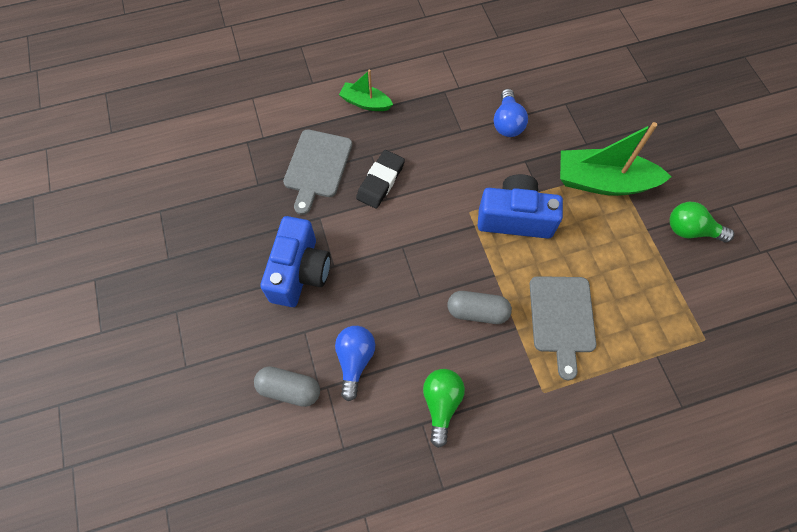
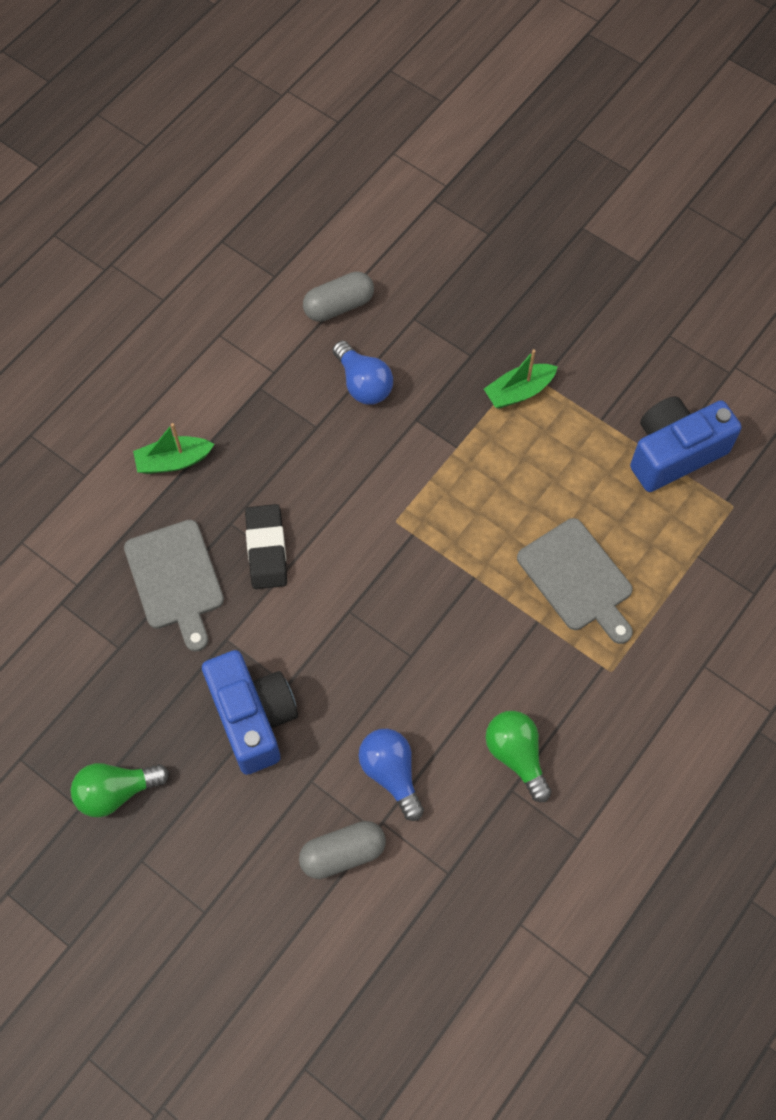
camera: 35 degrees left, 0 degrees up
(477, 312) = (484, 631): grey capsule -> grey capsule (339, 306)
(515, 218) = (451, 496): blue camera -> blue camera (674, 453)
(603, 182) = (519, 391): green boat -> green boat, size x0.54
(691, 230) = (646, 392): green light bulb -> green light bulb (116, 792)

